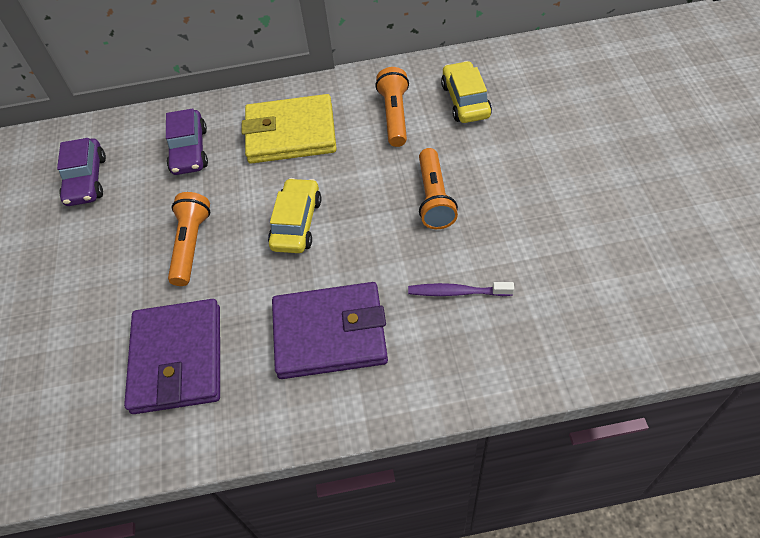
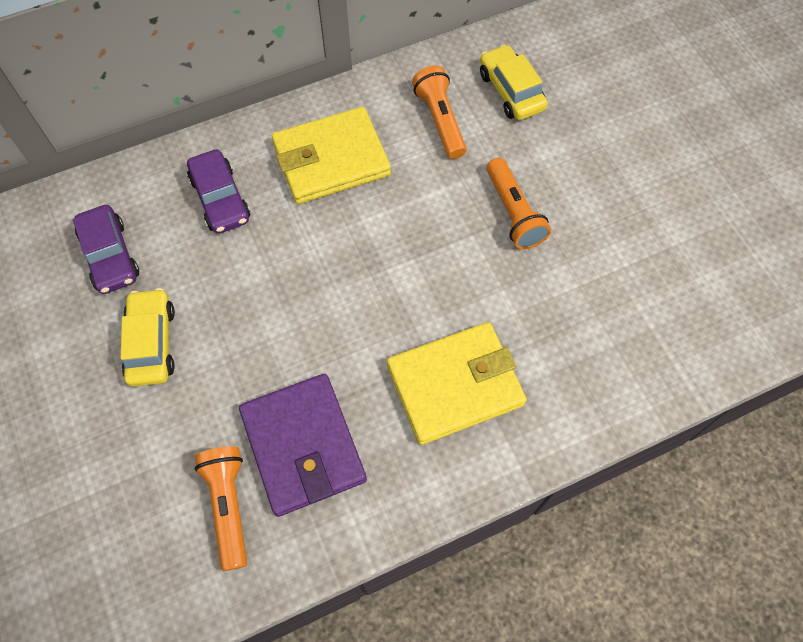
camera: 20 degrees left, 10 degrees up
(191, 245) = (267, 314): orange flashlight -> orange flashlight (228, 506)
(296, 223) = (376, 267): yellow car -> yellow car (151, 343)
(330, 333) = (455, 385): purple wallet -> yellow wallet
(456, 292) = (568, 315): purple toothbrush -> none

